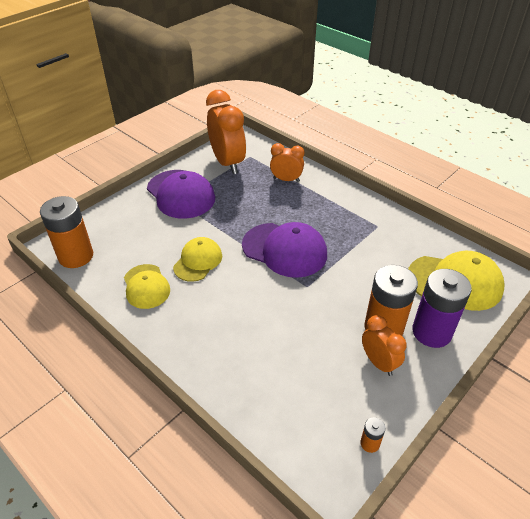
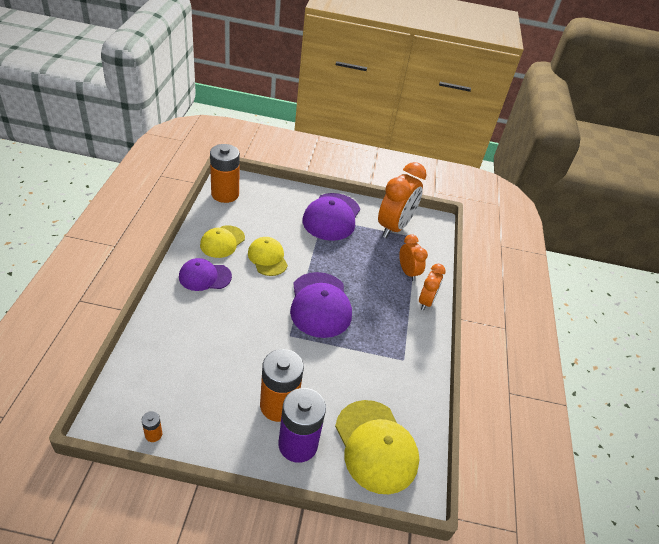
camera: 50 degrees right, 0 degrees up
(185, 320) = (204, 277): none -> purple cap
(198, 261) = (267, 258): yellow cap -> yellow cap turned 105 degrees counterclockwise
(378, 362) = (238, 414): orange clock -> orange clock (426, 301)

